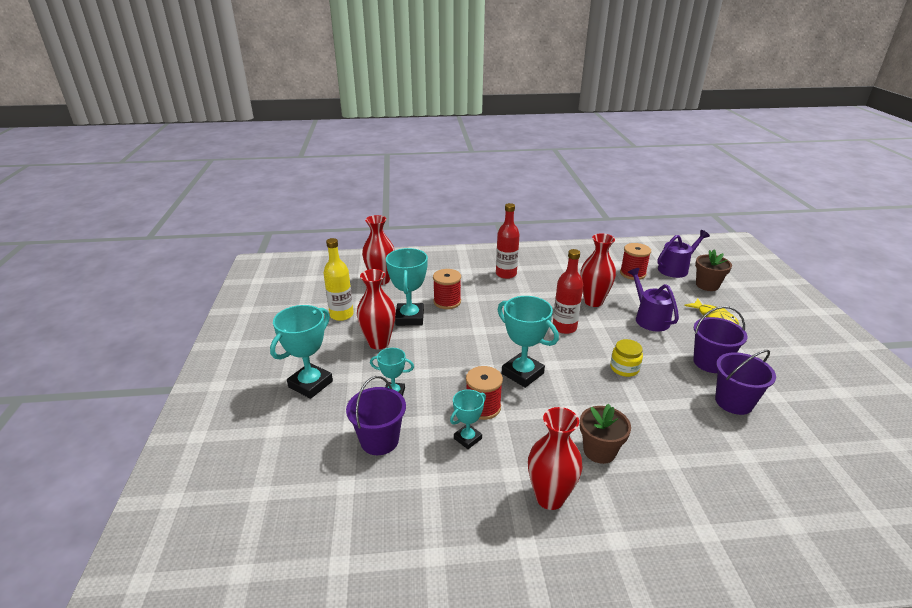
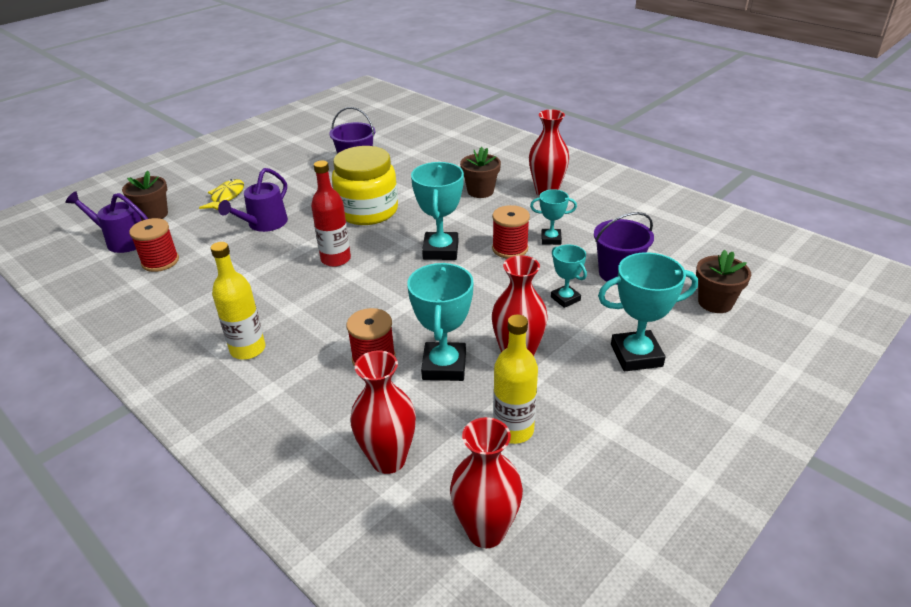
camera: 130 degrees left, 5 degrees up
(280, 463) = (715, 302): none -> brown flower pot
(410, 318) = (444, 366): turquoise trophy -> turquoise trophy turned 45 degrees counterclockwise
(506, 274) = (248, 349): red bottle -> yellow bottle
(593, 301) = (260, 262): red vase -> red vase (486, 531)
(624, 368) = (367, 211): yellow jar -> yellow jar, size x2.11
(710, 362) = (311, 183): purple bucket -> none

